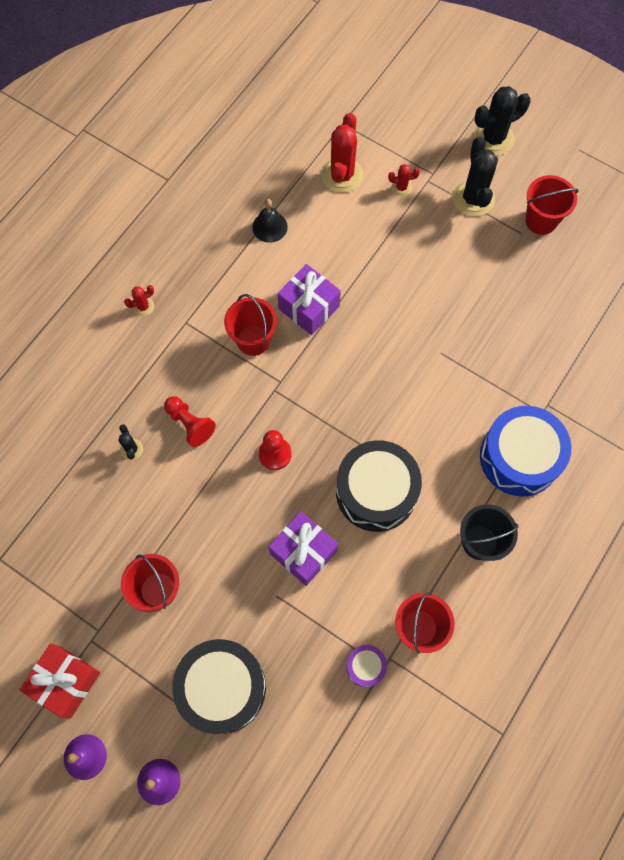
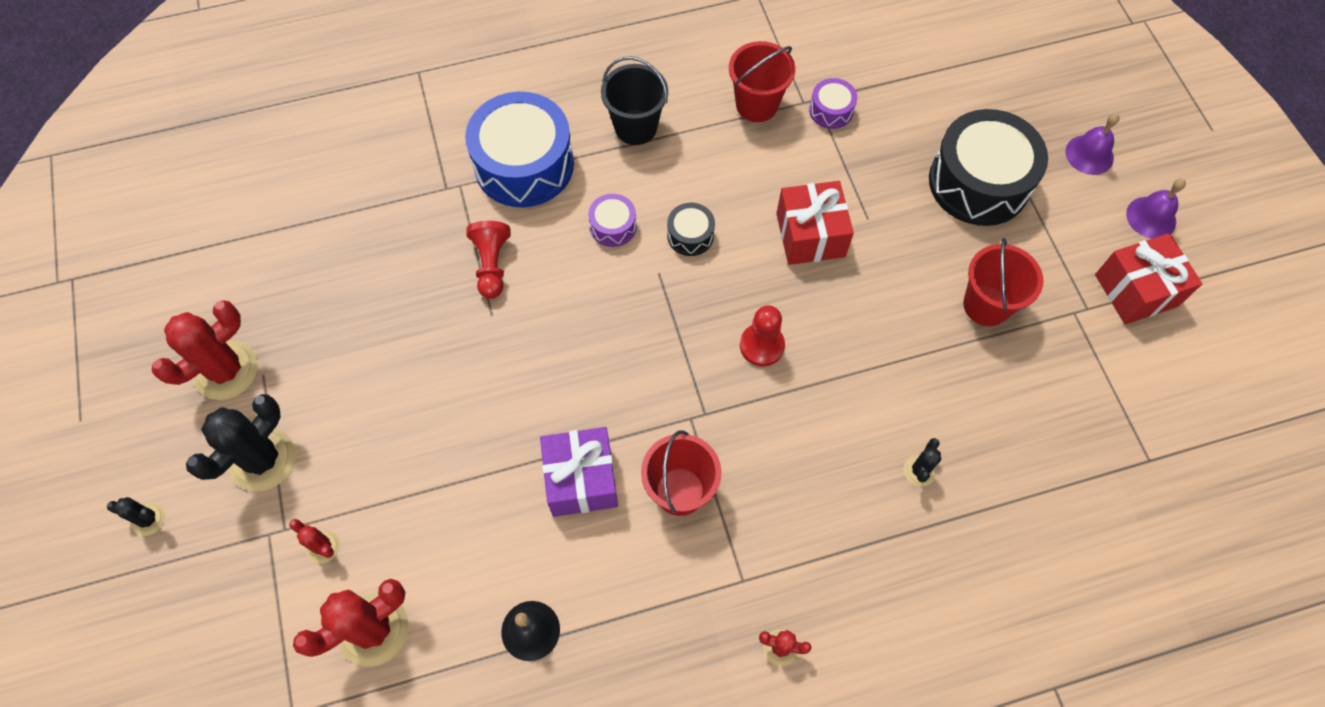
camera: 140 degrees left, 5 degrees down
(190, 424) = (831, 448): red pawn -> red pawn (492, 265)
(303, 552) = (810, 235): purple gift -> red gift
(376, 491) = (690, 235): black drum -> black drum, size x0.45
(427, 460) = (613, 226): none -> purple drum
(493, 139) = (148, 519): black cactus -> black cactus, size x0.49
(541, 220) = (226, 370): red bucket -> red cactus

